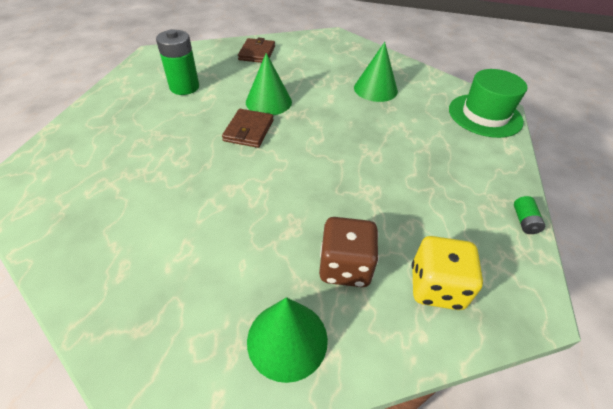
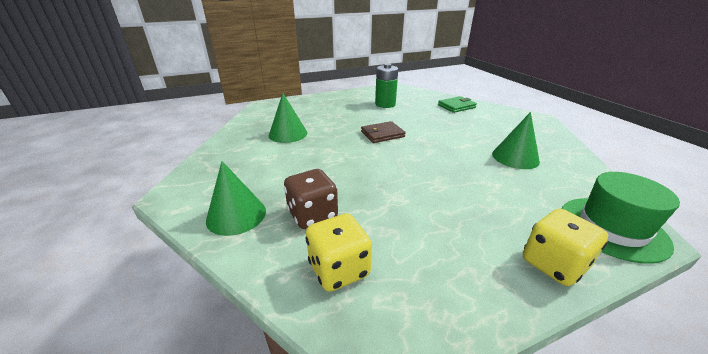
camera: 55 degrees right, 15 degrees down
(257, 53) = (456, 106): brown wallet -> green wallet
(268, 101) = (419, 128): green cone -> green cone (288, 134)
(500, 165) = (553, 264): none -> yellow dice
(524, 221) = (496, 311): green battery -> none

